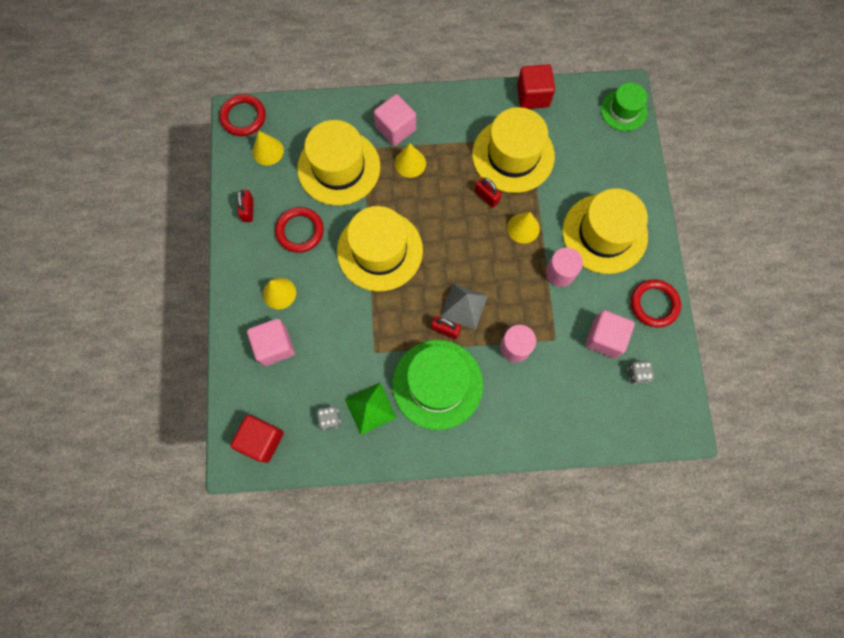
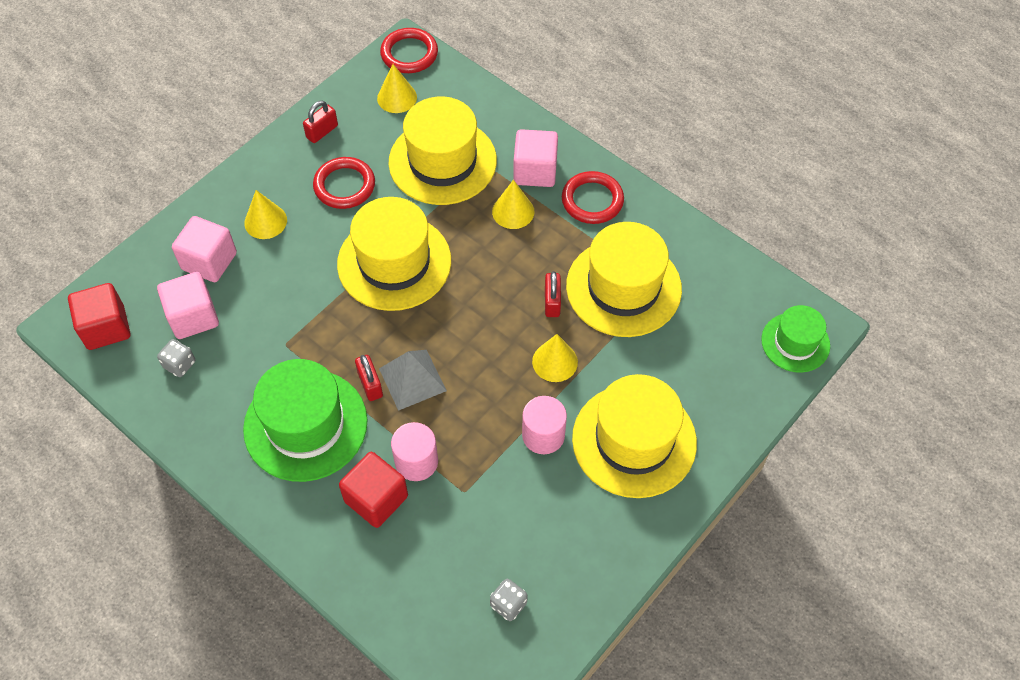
camera: 45 degrees right, 15 degrees down
(370, 408) = (223, 388): green pyramid -> none
(533, 96) = (709, 250): red cube -> red cube (376, 499)
(604, 338) = (515, 538): pink cube -> pink cube (193, 317)
(654, 304) = (607, 555): red ring -> red ring (592, 200)

